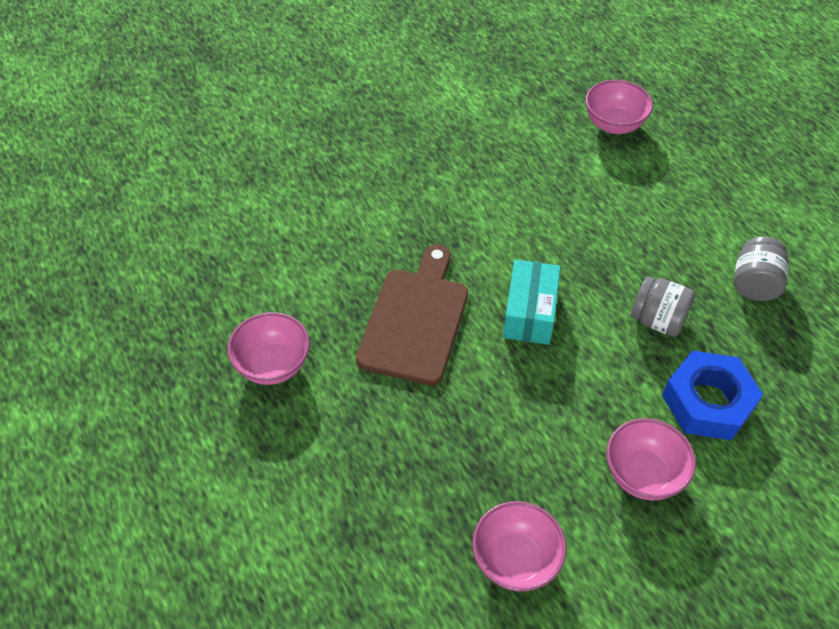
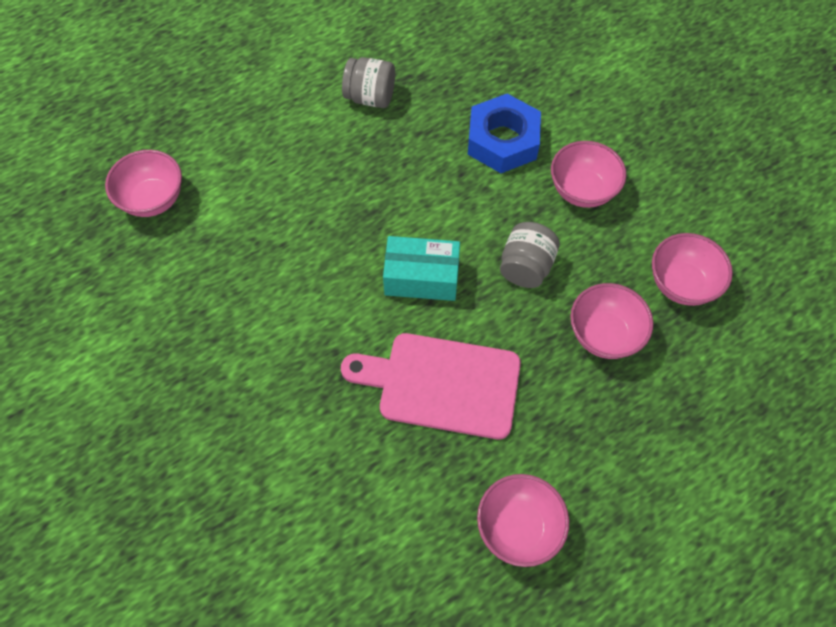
camera: 95 degrees left, 10 degrees up
(416, 320) = (442, 384): brown cutting board -> pink cutting board
(456, 467) = (604, 334): none -> pink bowl
(657, 320) = (419, 172): grey jar -> grey jar (526, 267)

